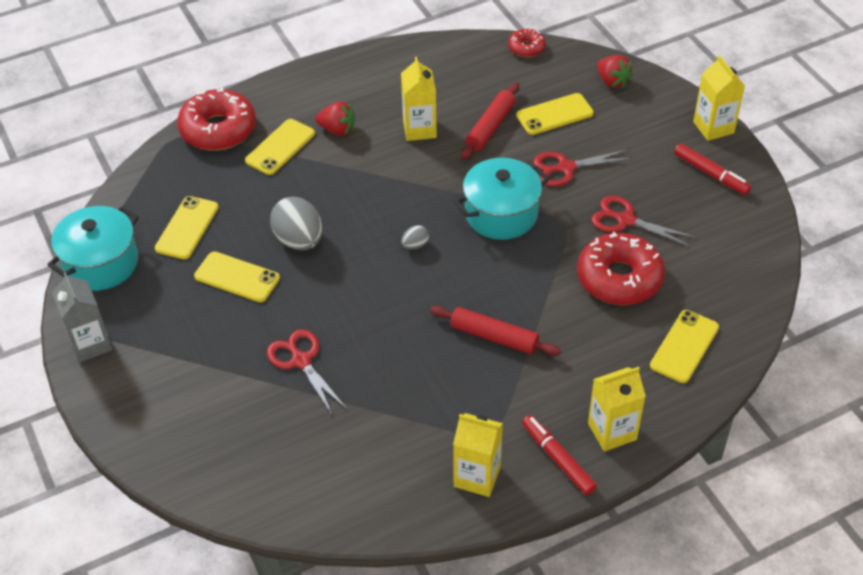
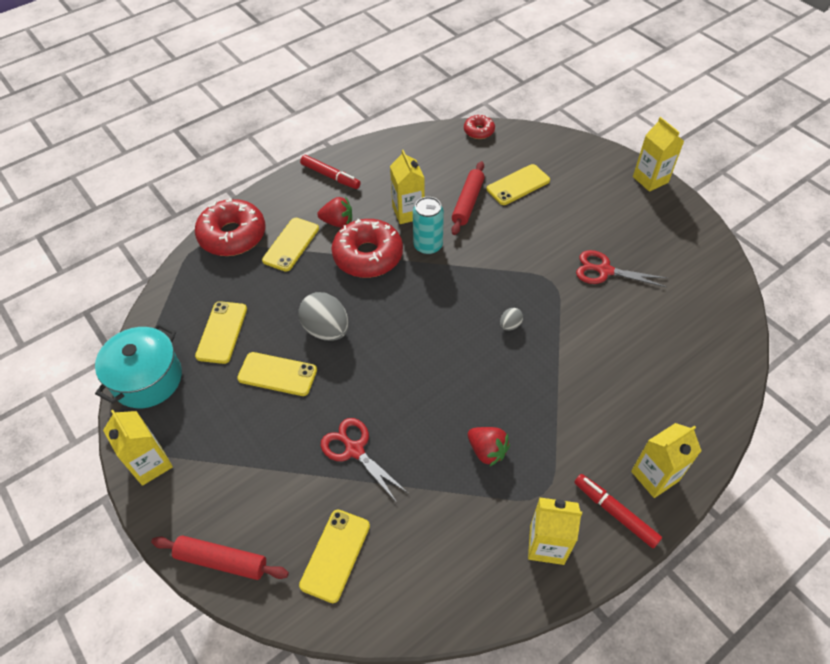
camera: 10 degrees left, 5 degrees up
(90, 344) = (150, 464): grey carton -> yellow carton
(415, 245) = (431, 319): grey egg -> grey egg (510, 325)
(432, 168) = (428, 245): none -> turquoise can
(494, 337) = (523, 398): red rolling pin -> red rolling pin (221, 561)
(501, 214) = (498, 280): turquoise pot -> none
(565, 168) = (540, 230): red scissors -> none
(612, 81) = (557, 151): red strawberry -> red strawberry (487, 451)
(619, 278) = (615, 325): red donut -> red donut (368, 256)
(684, 346) = (691, 381): yellow phone -> yellow phone (335, 555)
(710, 174) = (661, 220): red marker -> red marker (330, 176)

